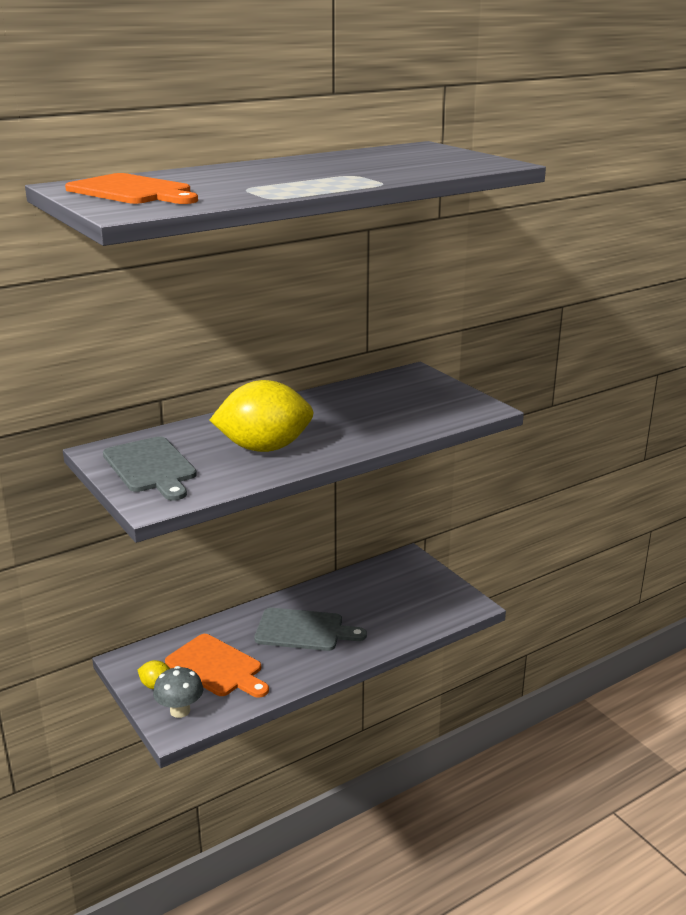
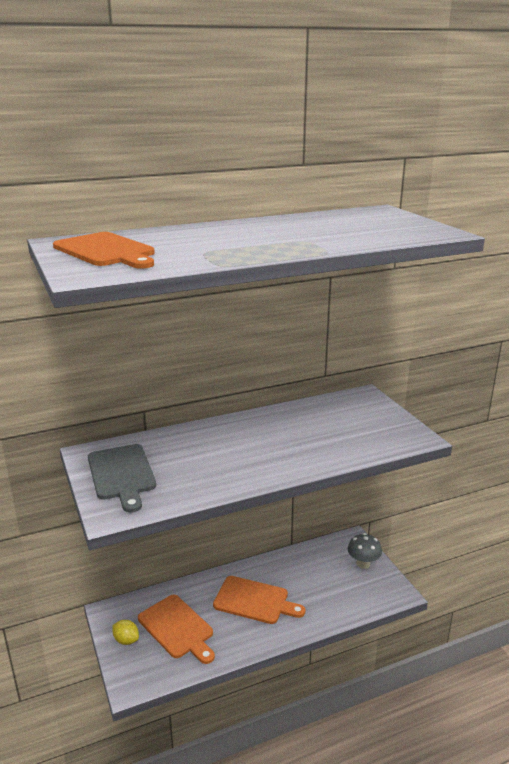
camera: 10 degrees right, 0 degrees up
(180, 711) = (139, 668): grey mushroom -> grey mushroom (363, 563)
(264, 448) = (220, 463): yellow lemon -> none
(304, 630) = (254, 601): grey cutting board -> orange cutting board

